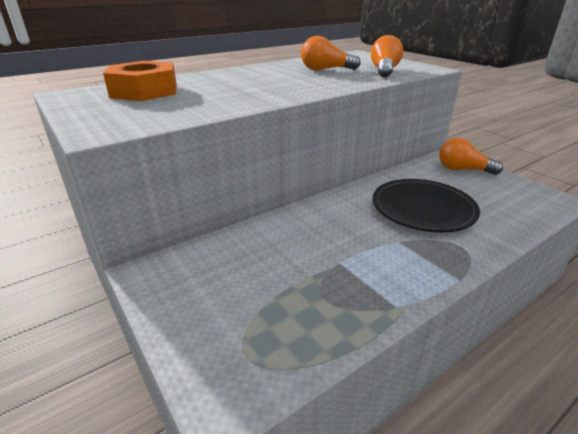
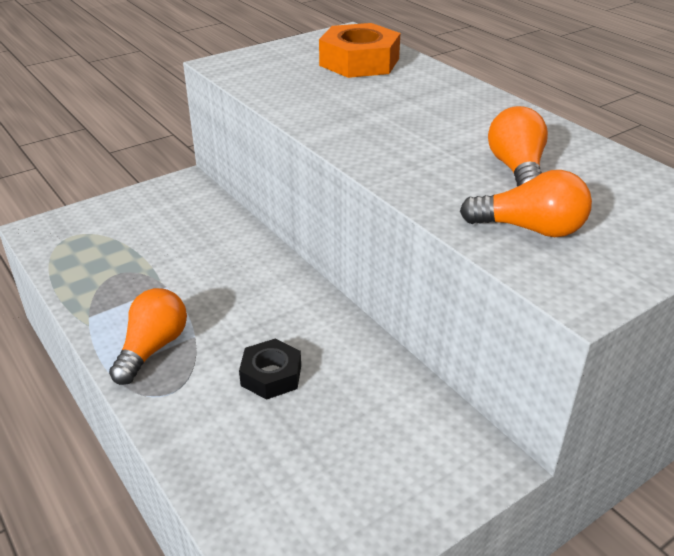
camera: 90 degrees right, 5 degrees up
(423, 209) = (271, 375): black plate -> black nut
(463, 170) = (424, 469): orange light bulb -> orange light bulb (152, 348)

